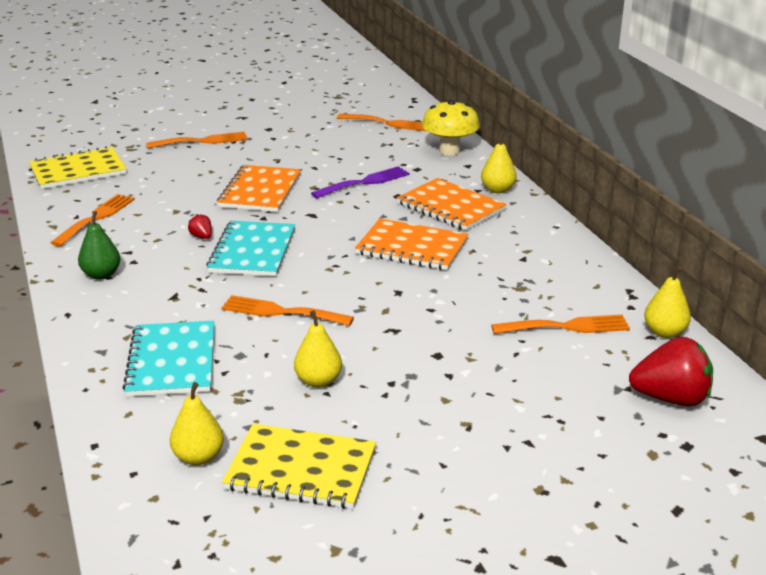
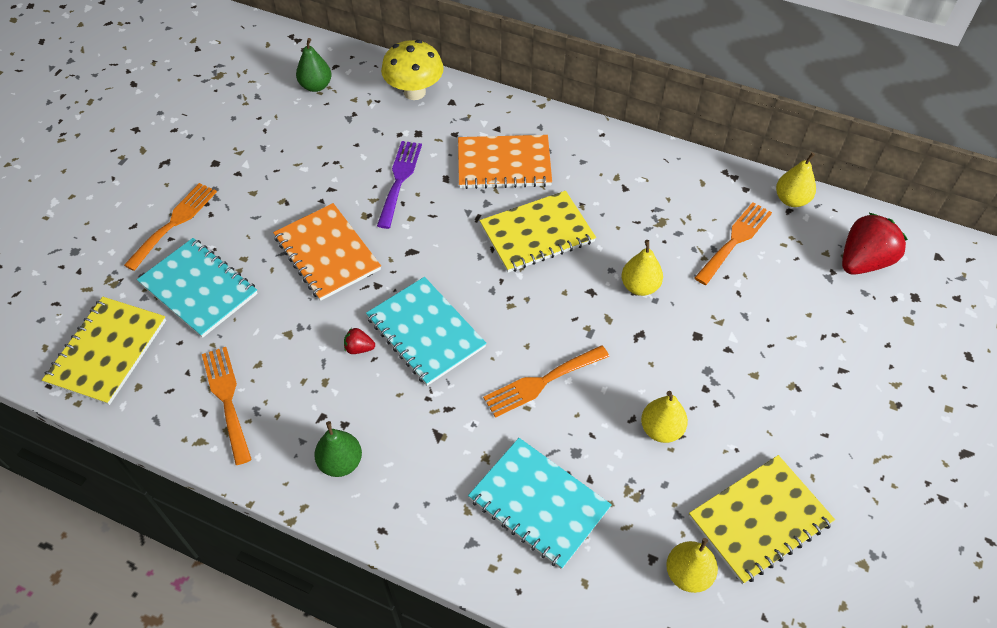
camera: 45 degrees left, 25 degrees up
(165, 171) = (199, 289): none -> turquoise notebook
(388, 123) = (316, 86): orange fork -> green pear
(412, 247) = (537, 233): orange notebook -> yellow notebook
(497, 190) = (511, 118): yellow pear -> yellow pear (640, 286)

